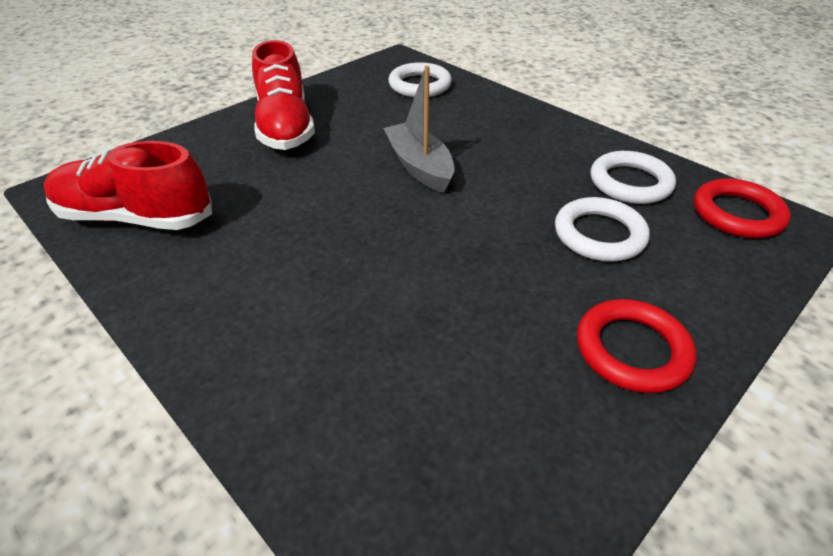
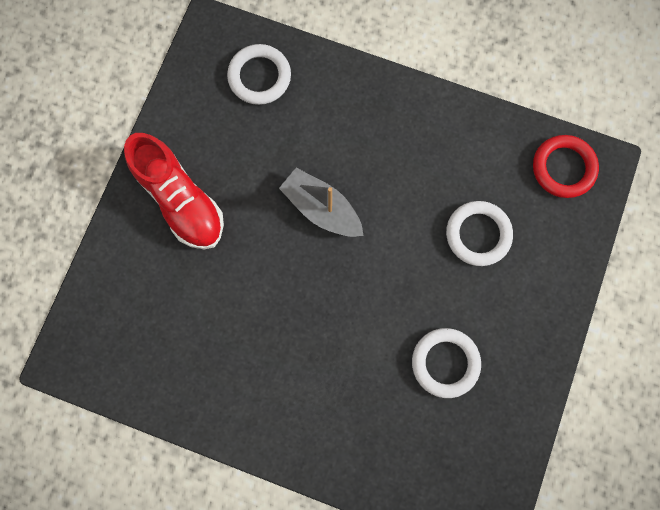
camera: 25 degrees left, 35 degrees up
(136, 217) = (150, 363): red shoe -> none
(630, 183) = (484, 160): white ring -> white ring (445, 363)
(632, 350) = (522, 334): red ring -> none

